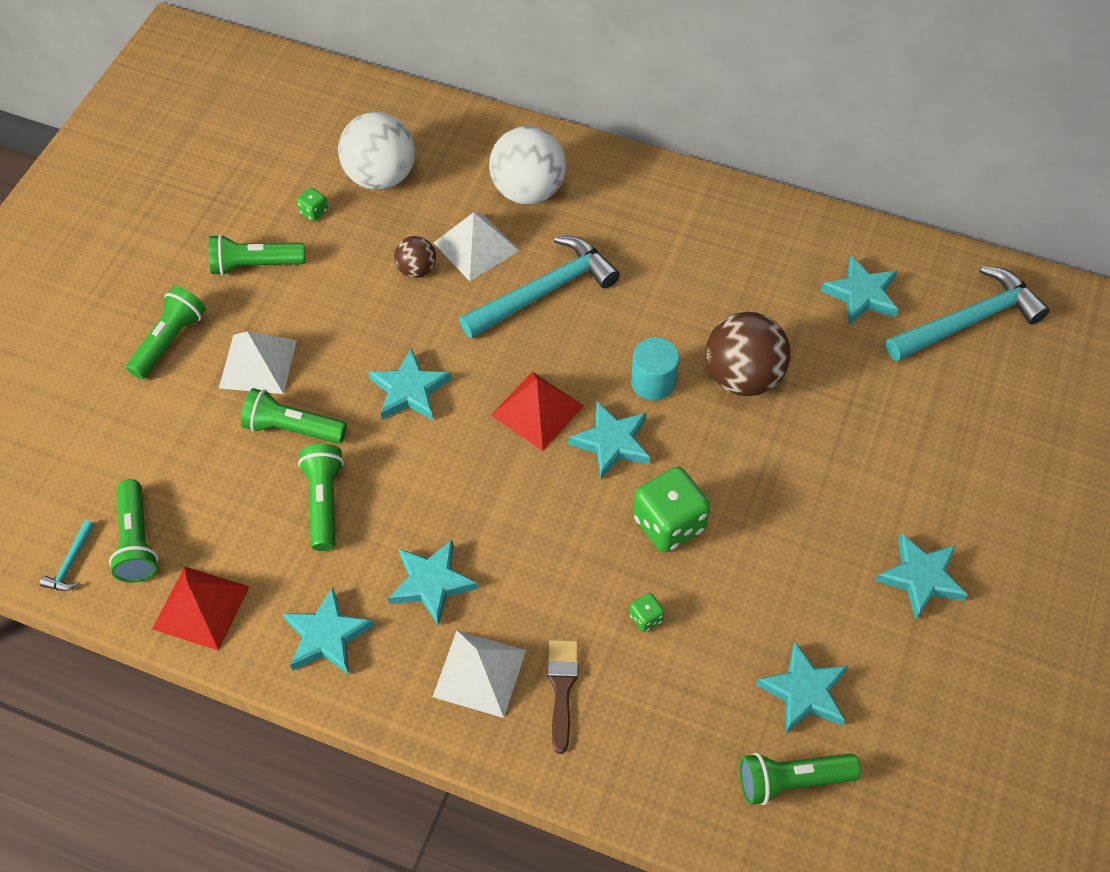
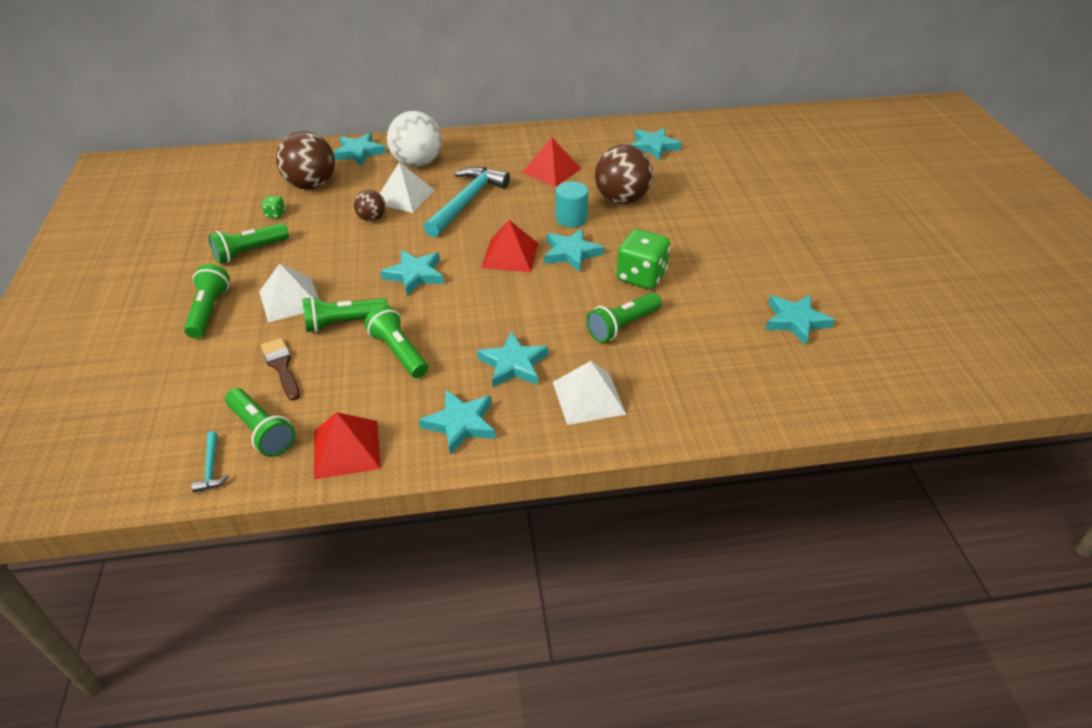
camera: 30 degrees left, 15 degrees down
(380, 176) = (311, 185): white ball -> brown ball
(562, 688) = (650, 382): brown brush -> brown brush (281, 366)
(646, 618) = (670, 325): green dice -> none
(689, 280) = (551, 170): none -> red pyramid
(791, 781) = (832, 366): green flashlight -> green flashlight (622, 326)
(921, 577) = (804, 246): turquoise star -> turquoise star (359, 152)
(969, 321) = (719, 139): turquoise hammer -> none

